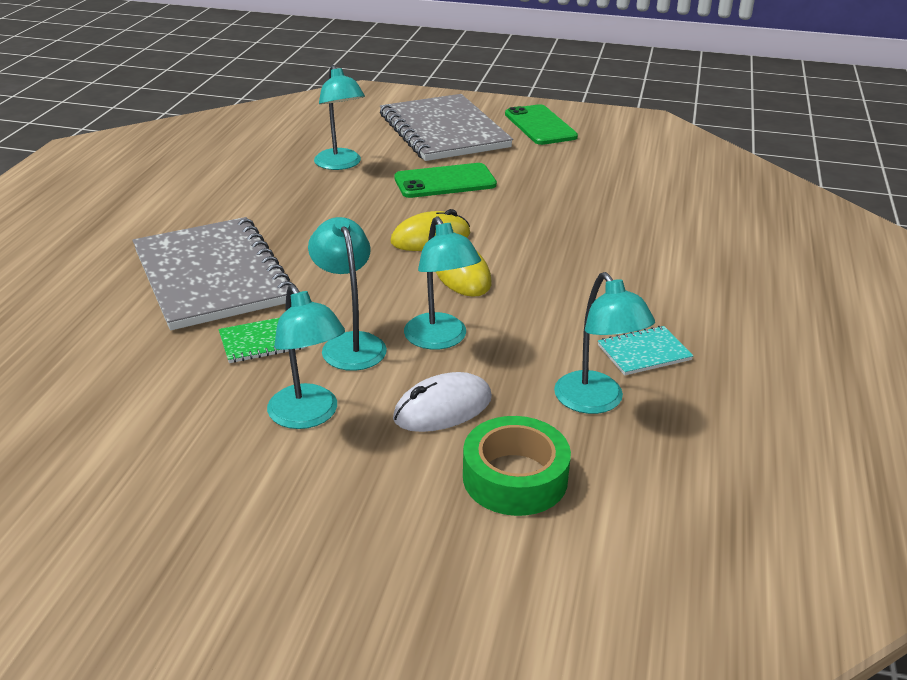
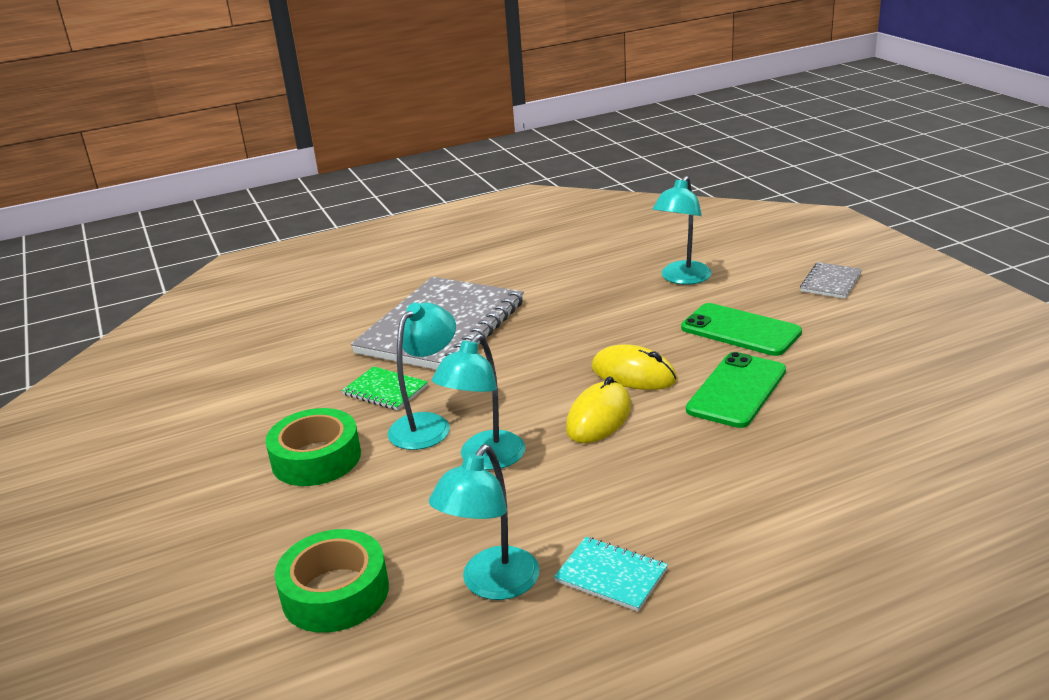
camera: 55 degrees right, 5 degrees down
(308, 416) = (316, 458): turquoise lamp -> green tape
(443, 131) = (831, 282): grey notebook -> grey notebook, size x0.41
(443, 408) = (391, 510): white mouse -> none
(540, 125) = (947, 314): green phone -> green phone (737, 390)

